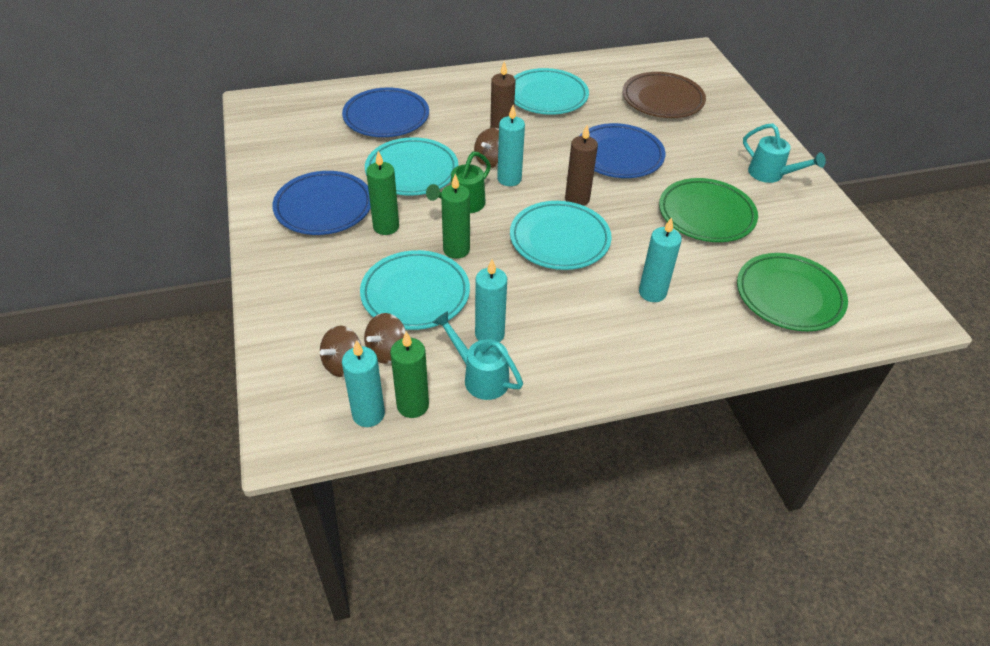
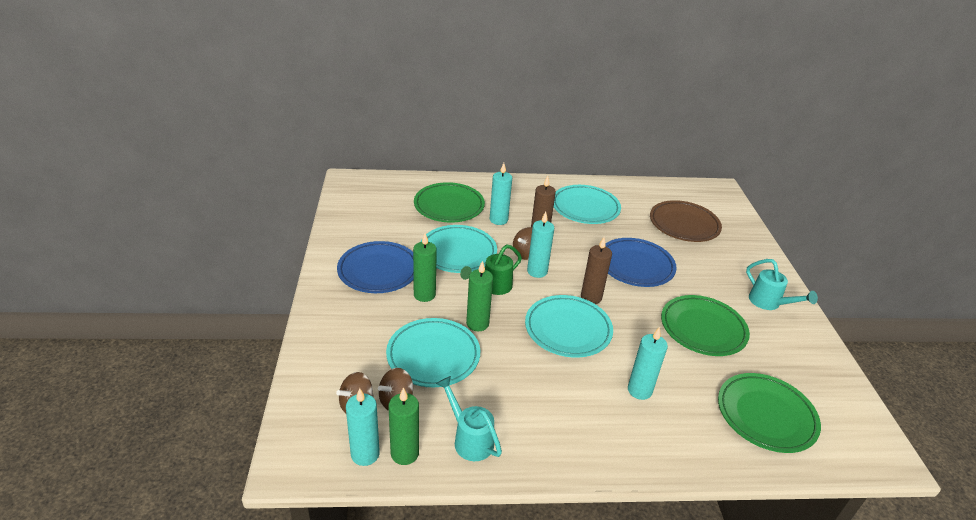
camera: 10 degrees right, 10 degrees down
(386, 117) = (449, 206): blue plate -> green plate
(489, 334) = (487, 402): turquoise candle -> turquoise candle (498, 220)

